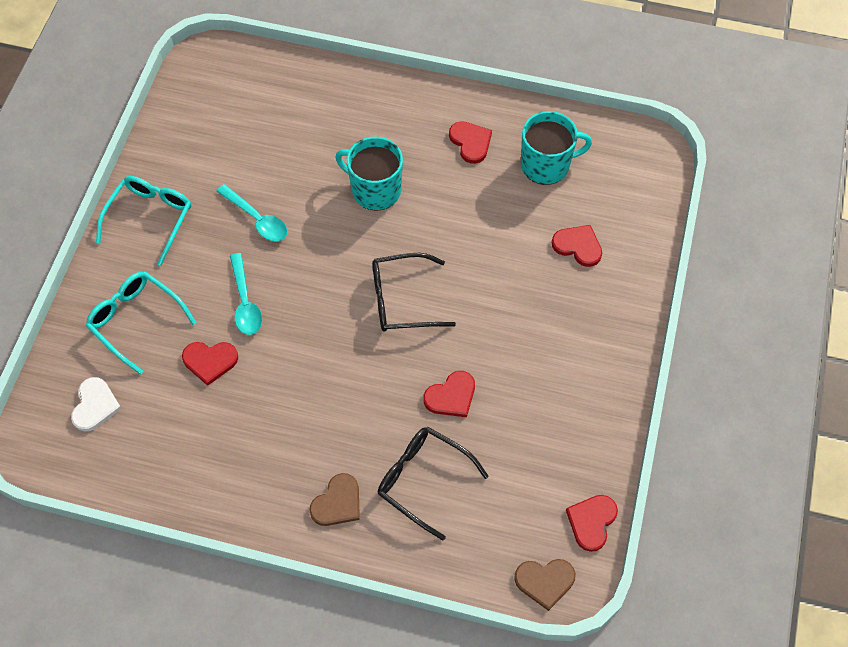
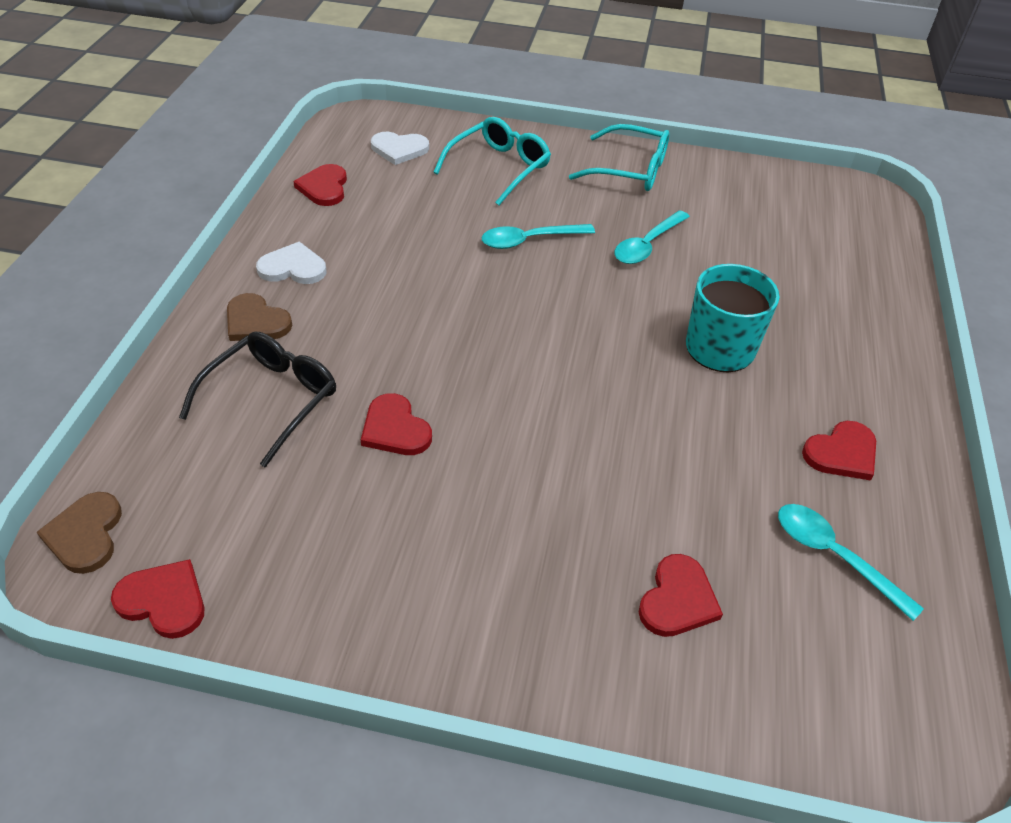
camera: 85 degrees right, 15 degrees down
(210, 361) = (450, 218): red heart -> red heart (324, 187)
(270, 482) = (293, 267): none -> white heart
(403, 300) = (547, 377): black glasses -> none
(546, 165) = (834, 556): turquoise mug -> turquoise spoon

